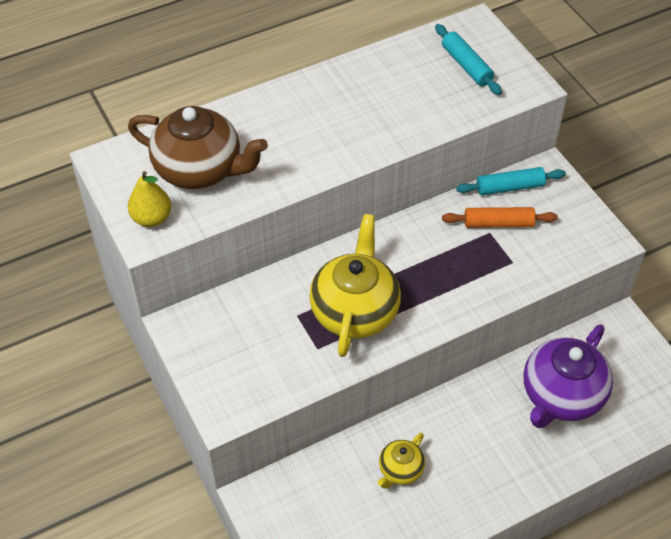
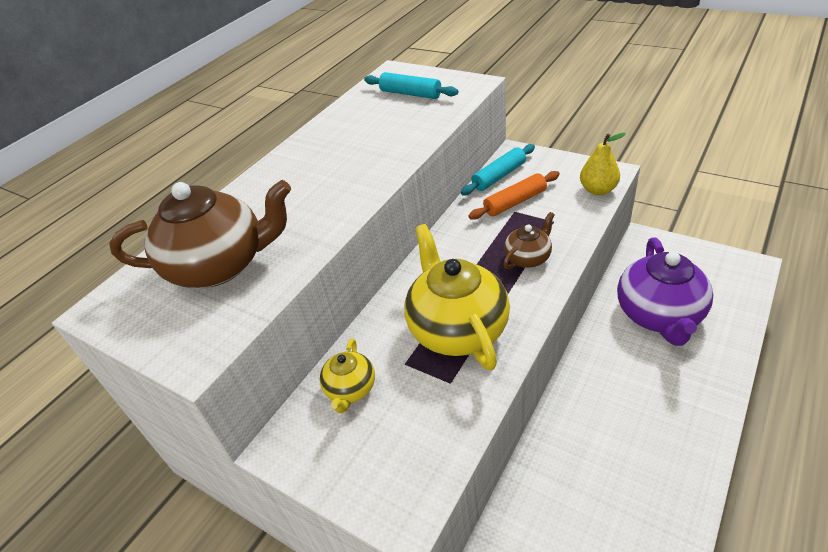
camera: 25 degrees left, 10 degrees down
(152, 218) = (191, 335): yellow pear -> yellow pear (598, 190)
(400, 470) = (595, 463): yellow teapot -> yellow teapot (350, 389)
(460, 284) = (528, 258): none -> brown teapot

